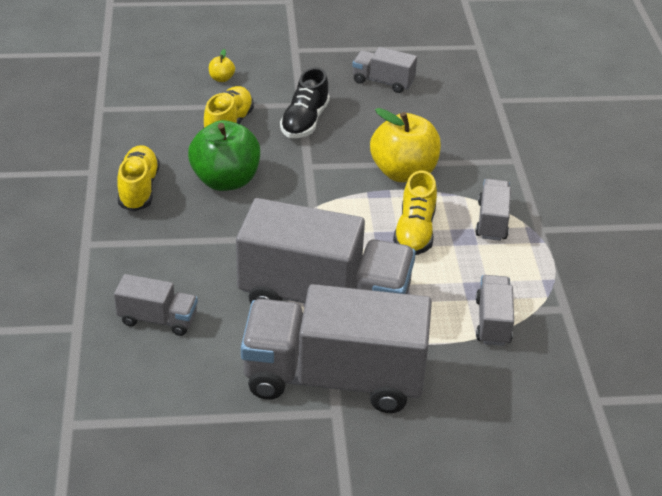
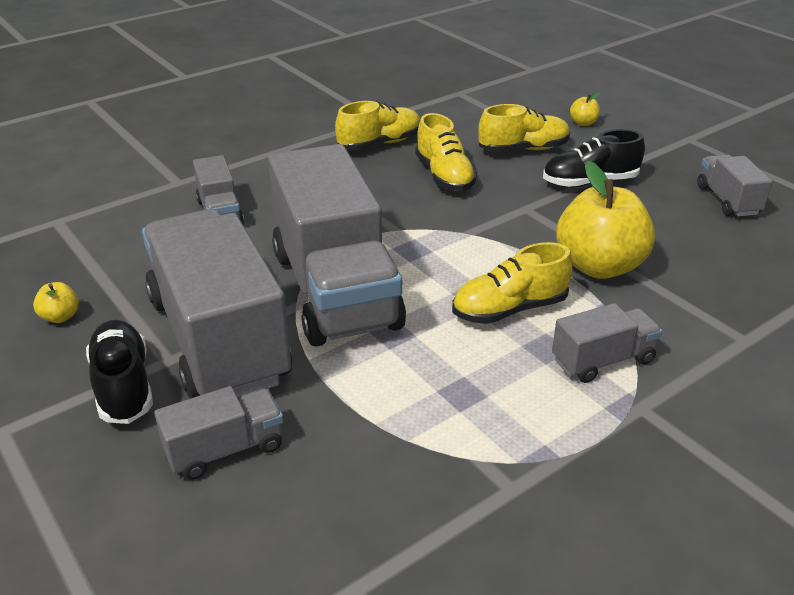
camera: 60 degrees right, 5 degrees down
(225, 180) = (444, 176): green apple -> yellow shoe
(230, 458) = (60, 317): none -> yellow apple
(348, 444) = (123, 386): none -> black shoe
(493, 322) = (418, 427): grey truck -> grey truck (225, 449)

